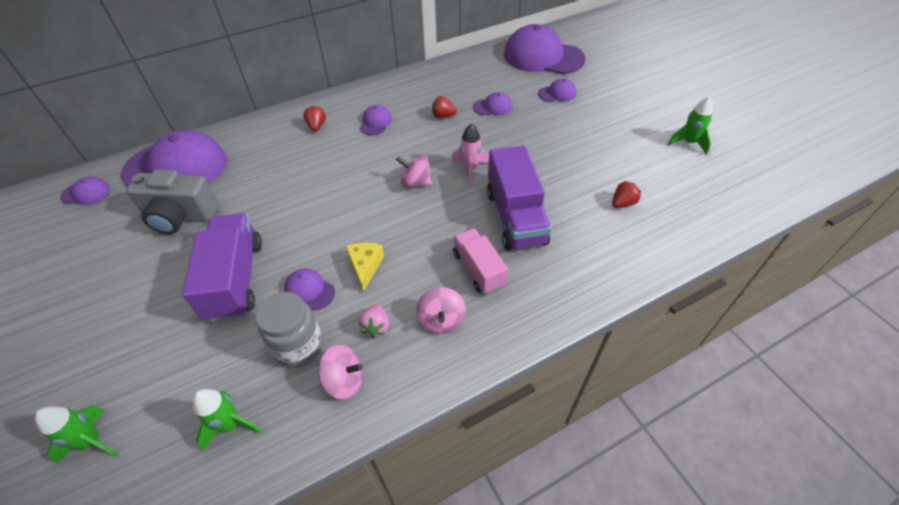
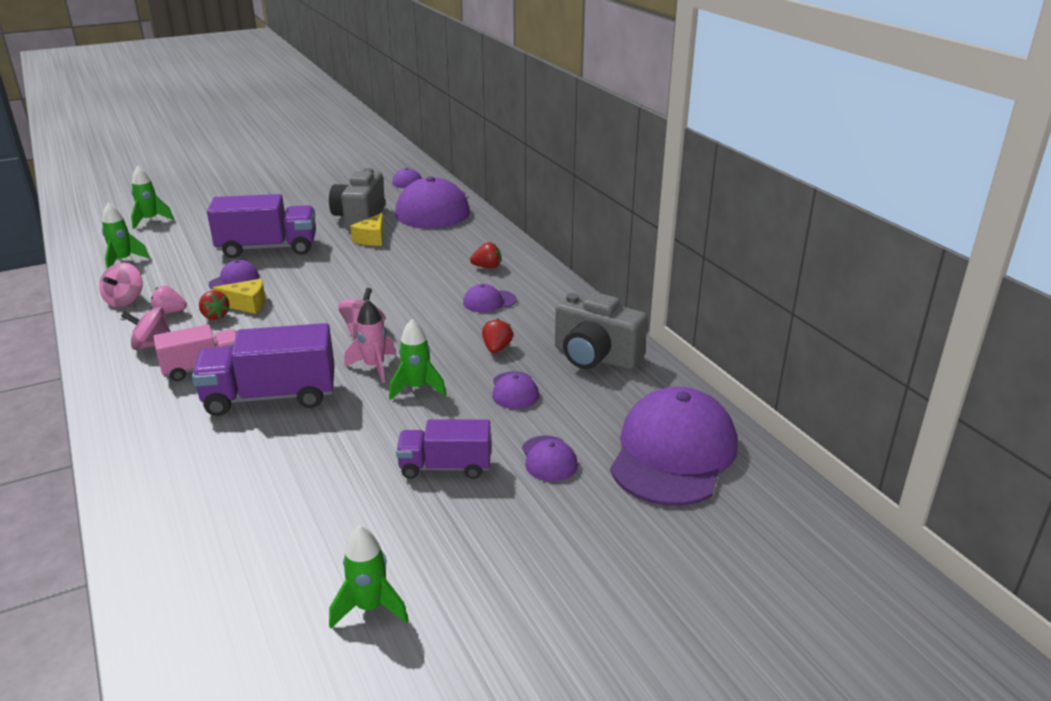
camera: 90 degrees right, 20 degrees down
(237, 201) = (372, 239): none -> yellow cheese
(299, 347) = (174, 280): grey jar -> none
(375, 122) = (489, 301): purple cap -> purple cap turned 150 degrees clockwise
(452, 78) = (595, 357): none -> grey camera
(495, 146) = (417, 388): none -> green rocket
(574, 128) = (445, 467): none -> purple truck
(622, 203) = (252, 494): red strawberry -> red strawberry (215, 316)

